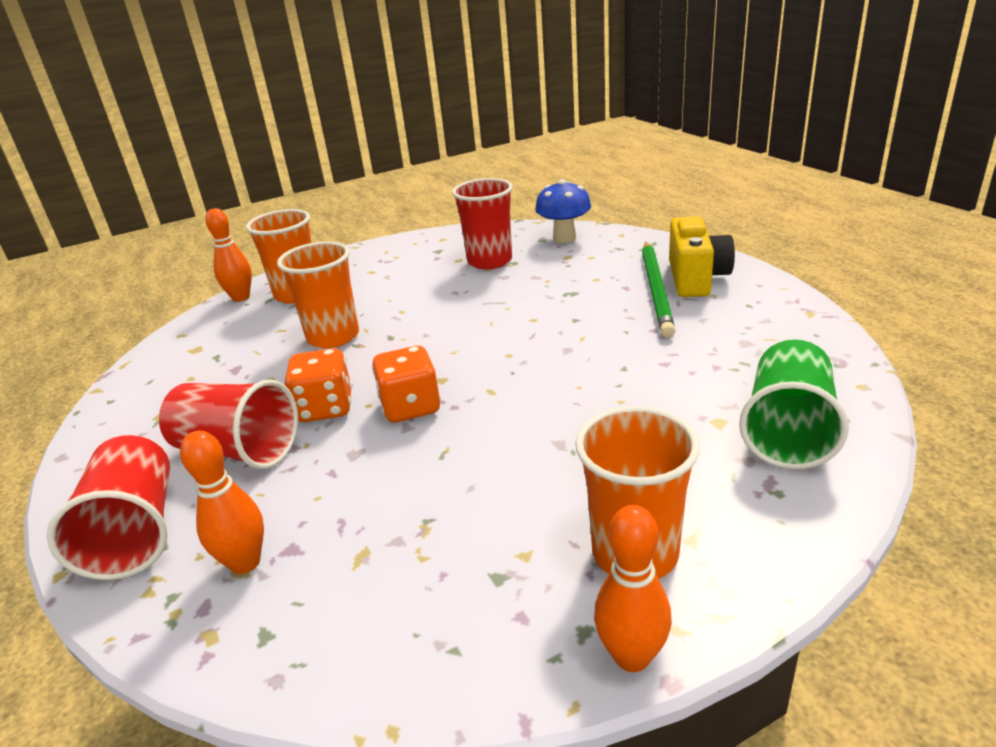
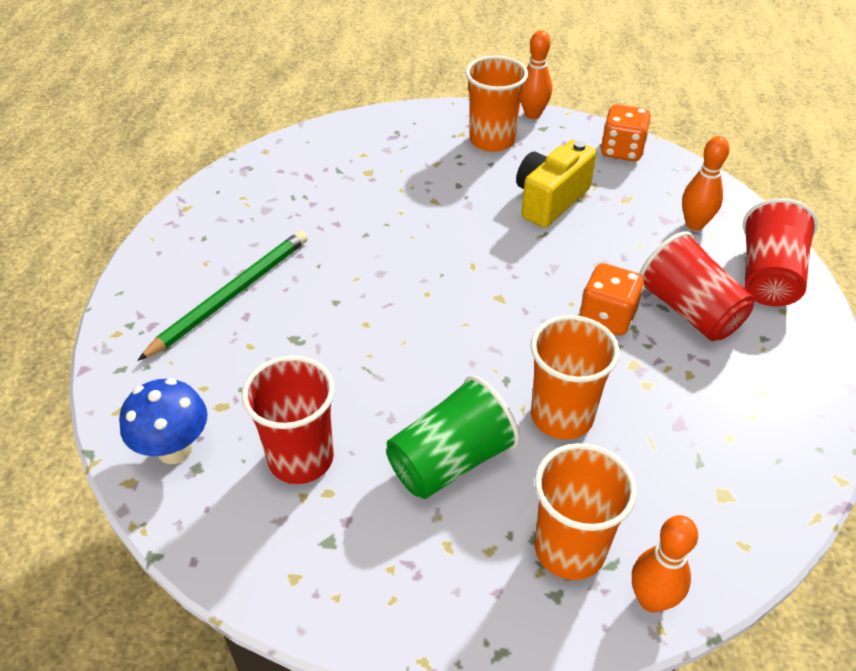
camera: 150 degrees left, 15 degrees up
(410, 407) = (540, 282): orange dice -> orange dice (622, 151)
(696, 278) = (183, 288): yellow camera -> yellow camera (550, 200)
(787, 431) = (345, 150): green cup -> green cup (450, 461)

